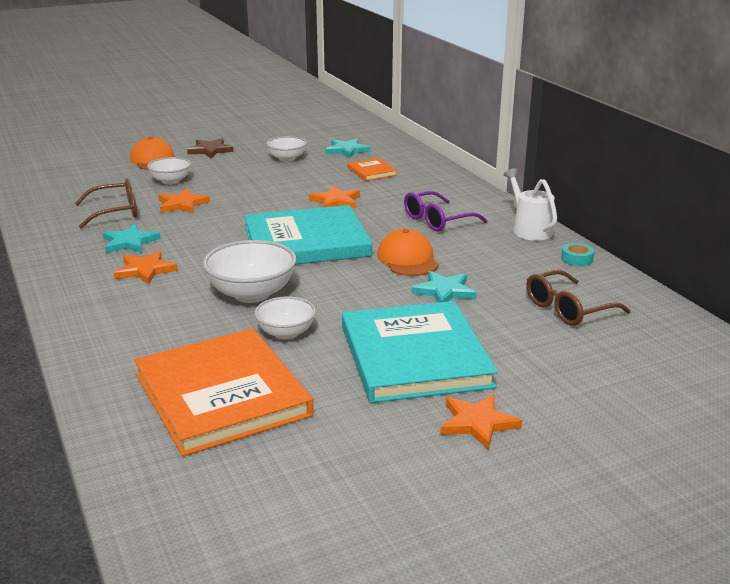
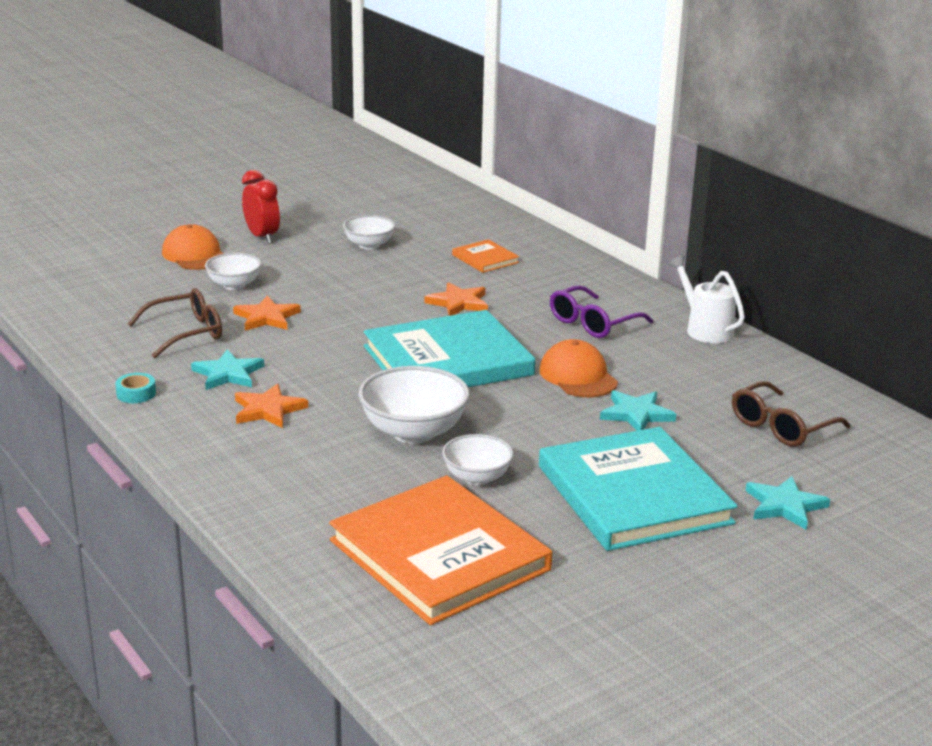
camera: 10 degrees left, 0 degrees up
(210, 150) = (262, 237): brown star -> red clock
(347, 150) = (440, 229): turquoise star -> turquoise star (784, 506)
(477, 423) = (729, 563): orange star -> none
(577, 259) = (771, 364): turquoise tape -> turquoise tape (136, 393)

